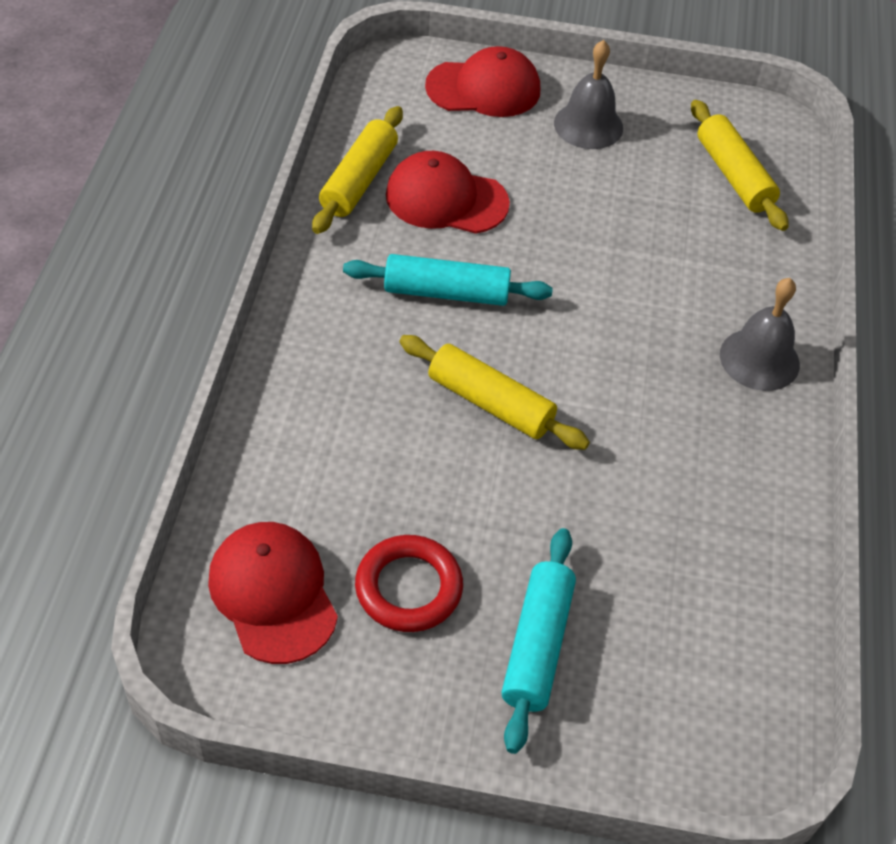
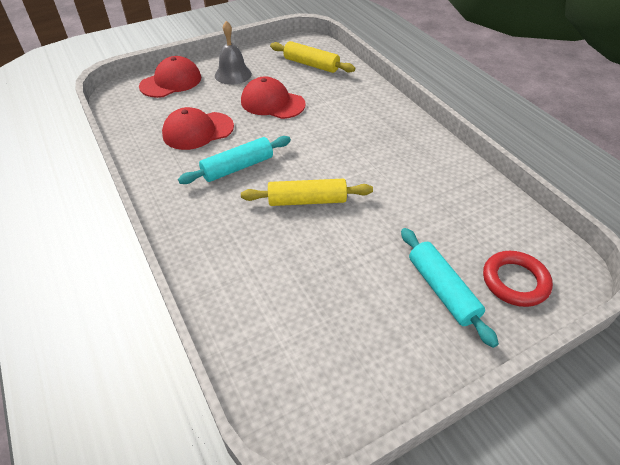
camera: 35 degrees left, 5 degrees down
(273, 593) = (295, 361): red cap -> red cap (272, 103)
(359, 180) = (146, 144): yellow rolling pin -> none
(408, 588) = (358, 307): red ring -> red ring (515, 281)
(759, 359) = (394, 121): grey bell -> none

